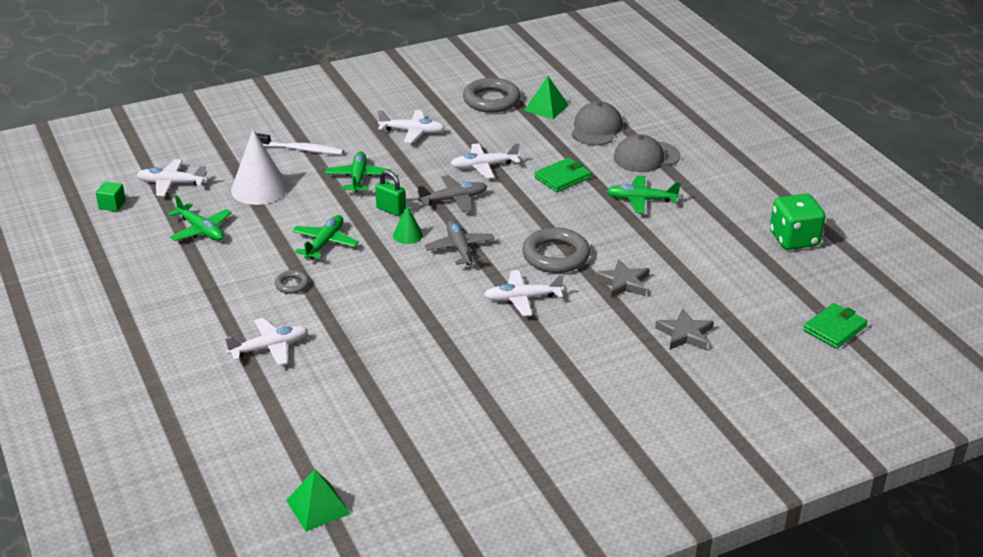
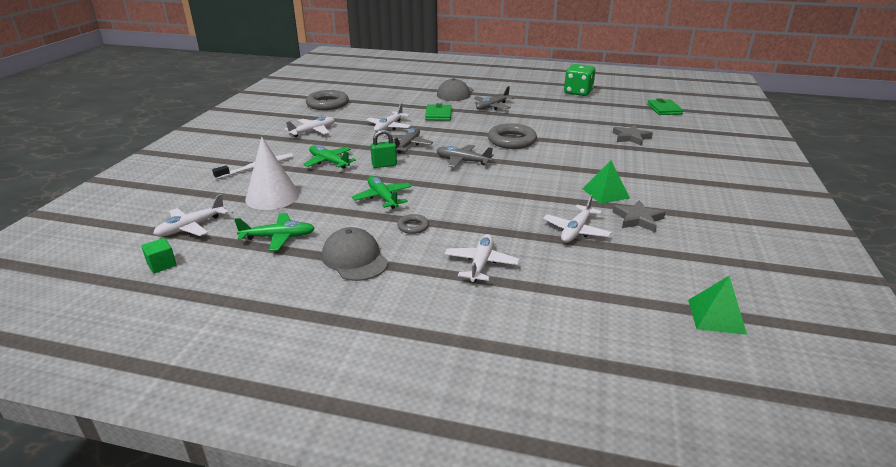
camera: 50 degrees left, 5 degrees down
(408, 235) = (421, 170): green cone -> none
(522, 298) = (542, 162): white plane -> white plane (576, 231)
(546, 107) = (364, 96): green pyramid -> green pyramid (605, 193)
(596, 128) = (407, 93): grey cap -> grey cap (355, 259)
(623, 282) = (563, 134): grey star -> grey star (638, 219)
(641, 200) = (492, 106): green plane -> grey plane

